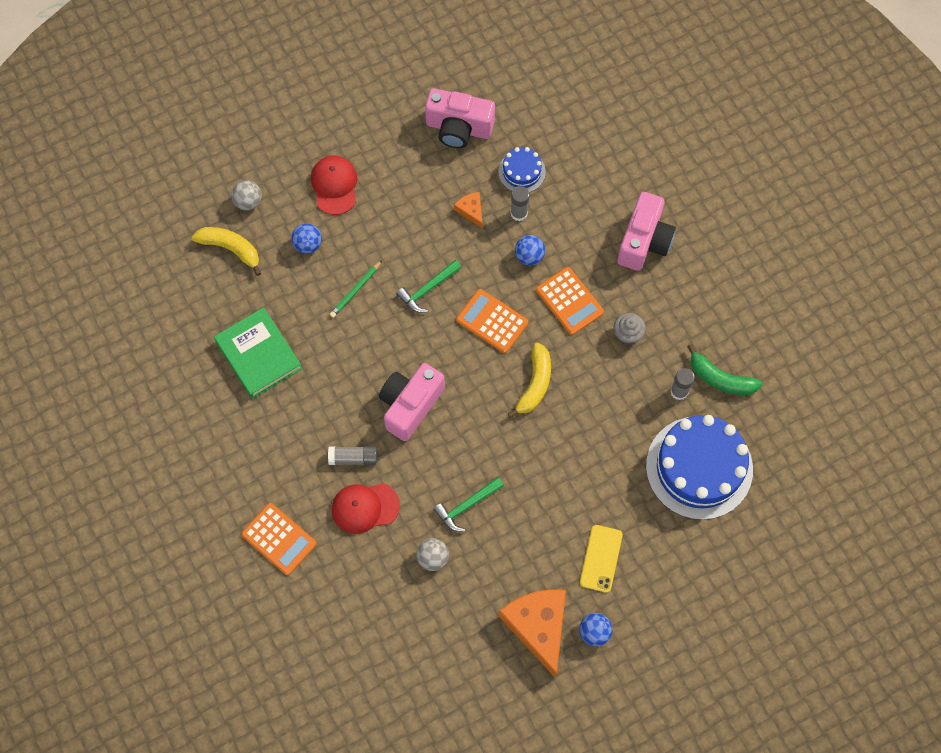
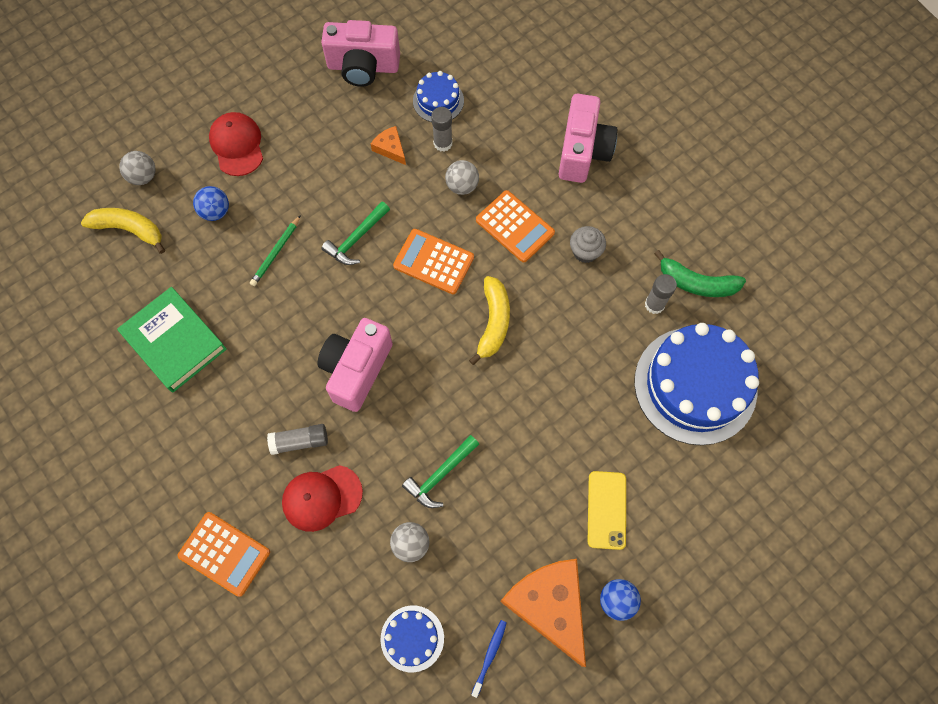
camera: 10 degrees left, 0 degrees up
(421, 632) = (412, 638): none -> blue cake
(482, 657) = (489, 656): none -> blue toothbrush
(529, 256) = (462, 186): blue ball -> grey ball

